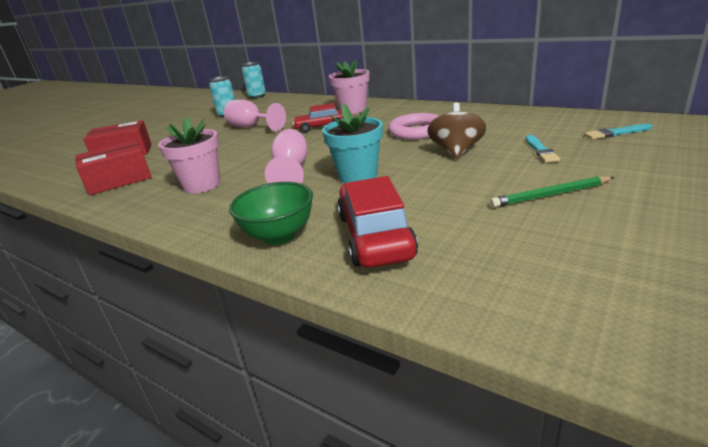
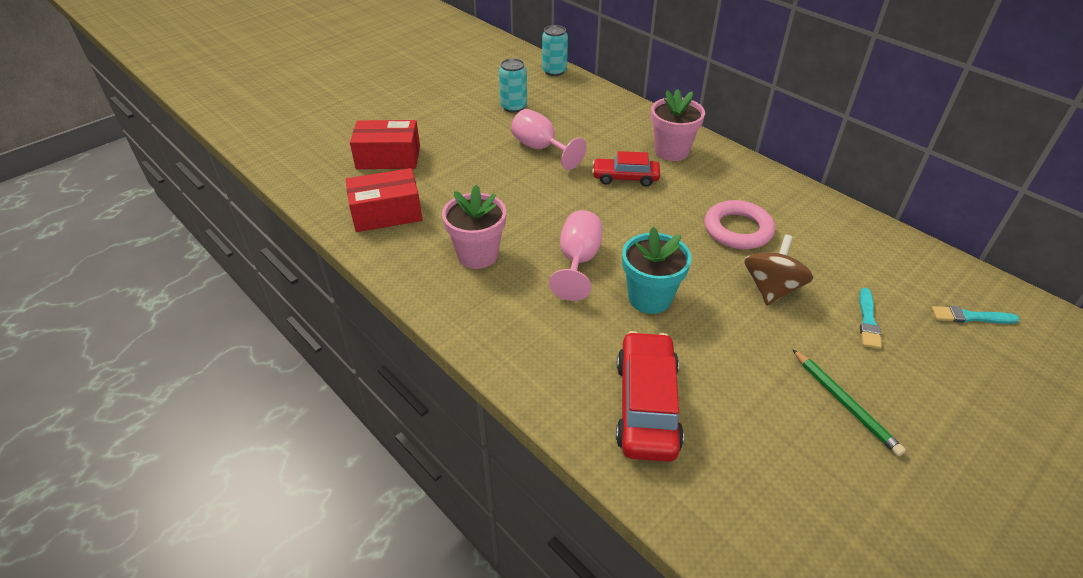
camera: 10 degrees right, 15 degrees up
(279, 236) = (552, 373): green bowl -> none
(550, 195) = (844, 403): green pencil -> green pencil turned 120 degrees counterclockwise

